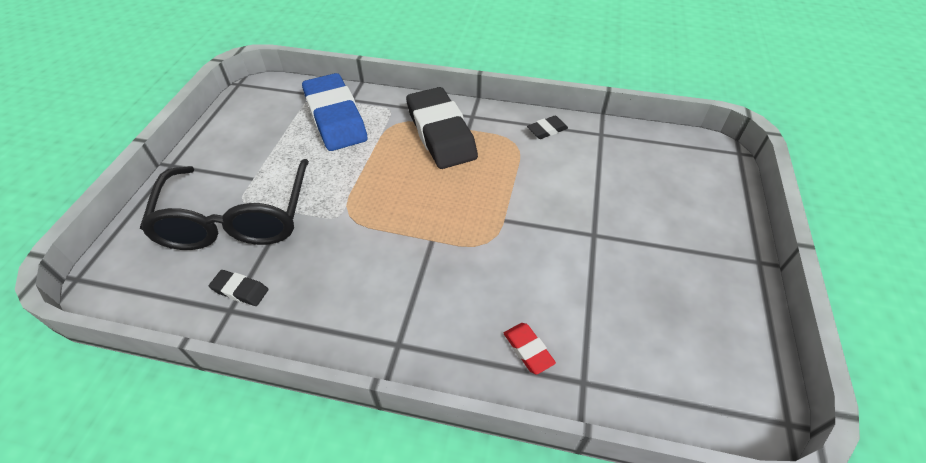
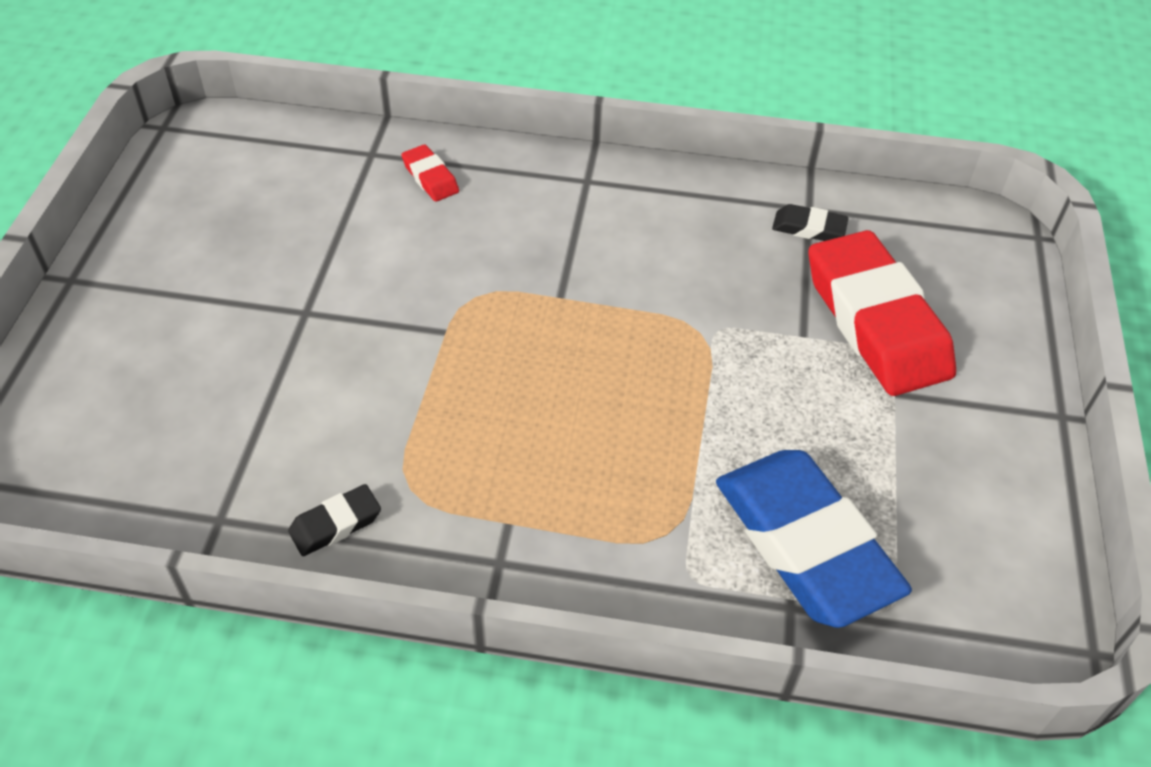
camera: 175 degrees right, 0 degrees up
(237, 218) = (876, 322): black glasses -> red eraser
(441, 133) = (565, 507): black eraser -> none

